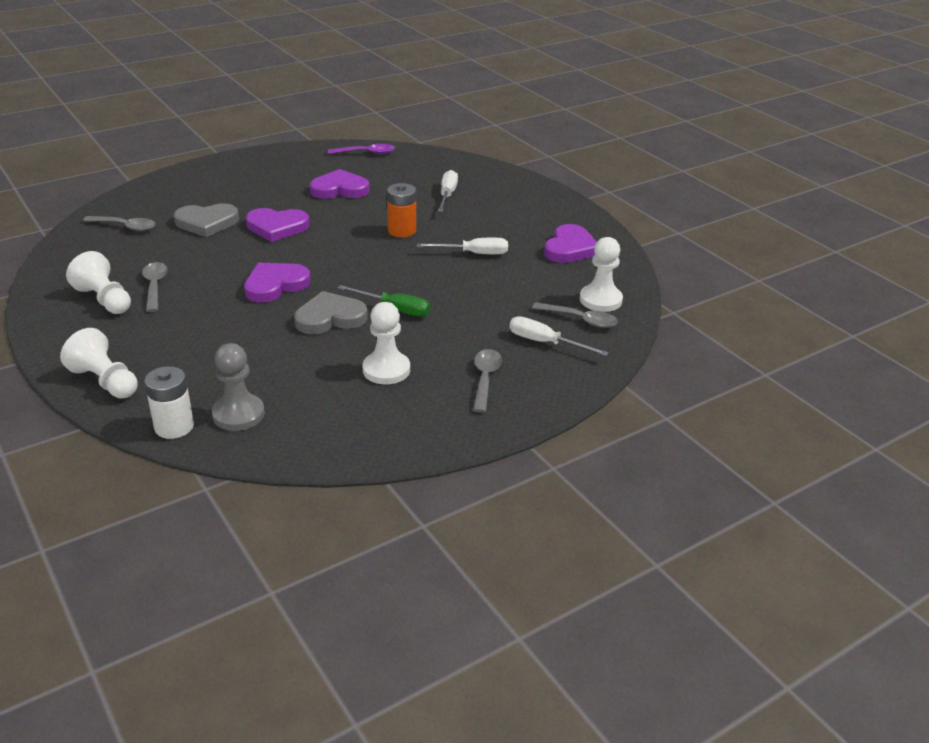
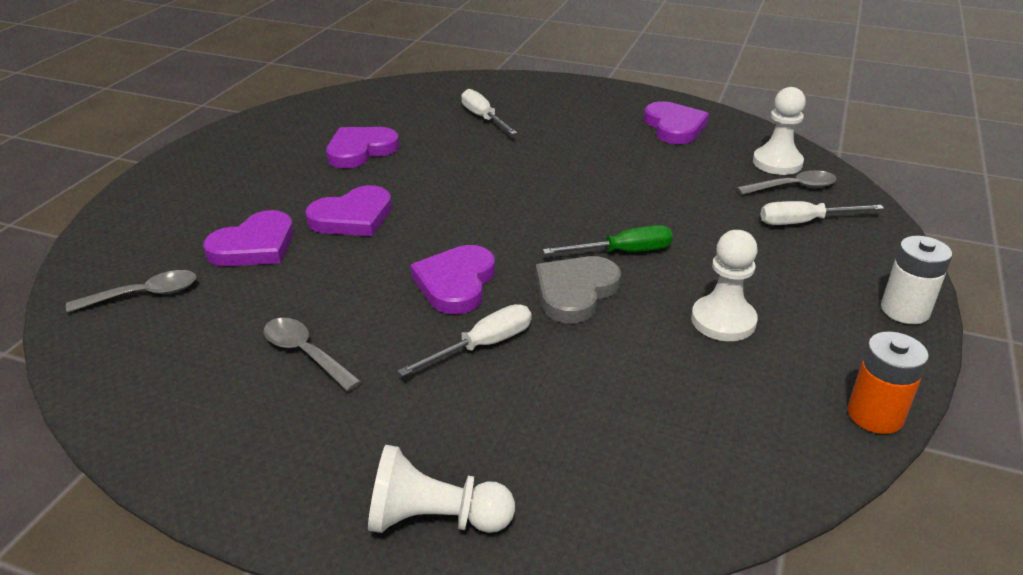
camera: 35 degrees left, 0 degrees up
(104, 300) = (259, 405): white pawn -> none
(174, 427) = (620, 526): white battery -> white battery (905, 310)
(207, 223) = (254, 246): grey heart -> purple heart
(238, 414) = (665, 462): grey pawn -> none
(366, 153) = (330, 104): purple spoon -> none
(402, 231) = (496, 169): orange battery -> orange battery (875, 415)
(473, 254) = (602, 164): white screwdriver -> white screwdriver (482, 346)
(485, 379) = (820, 282): grey spoon -> none

